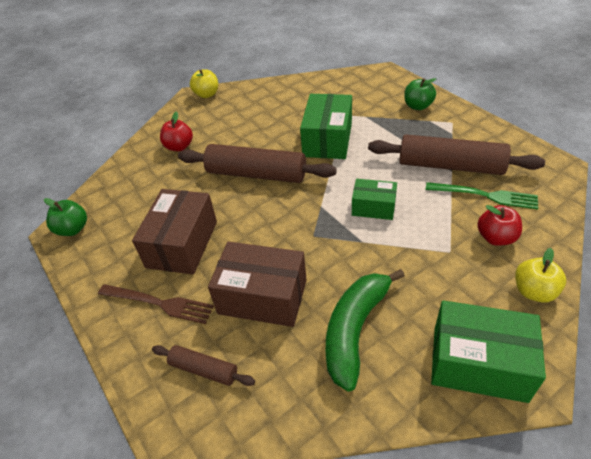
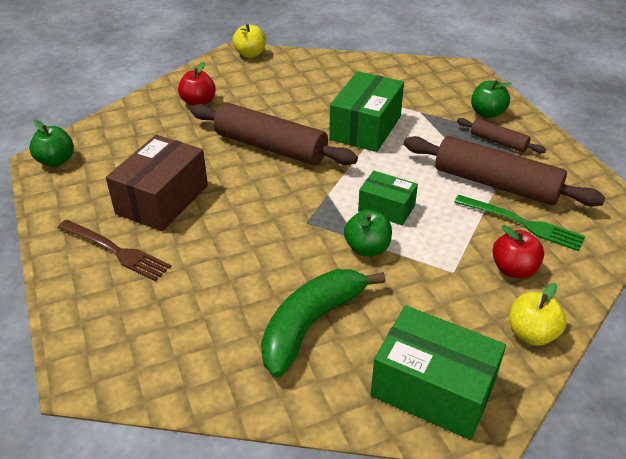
camera: 10 degrees right, 5 degrees down
(204, 369) = (136, 323): brown rolling pin -> brown rolling pin (498, 142)
(262, 297) = (225, 269): brown box -> none
(373, 247) = (367, 248): none -> green apple

